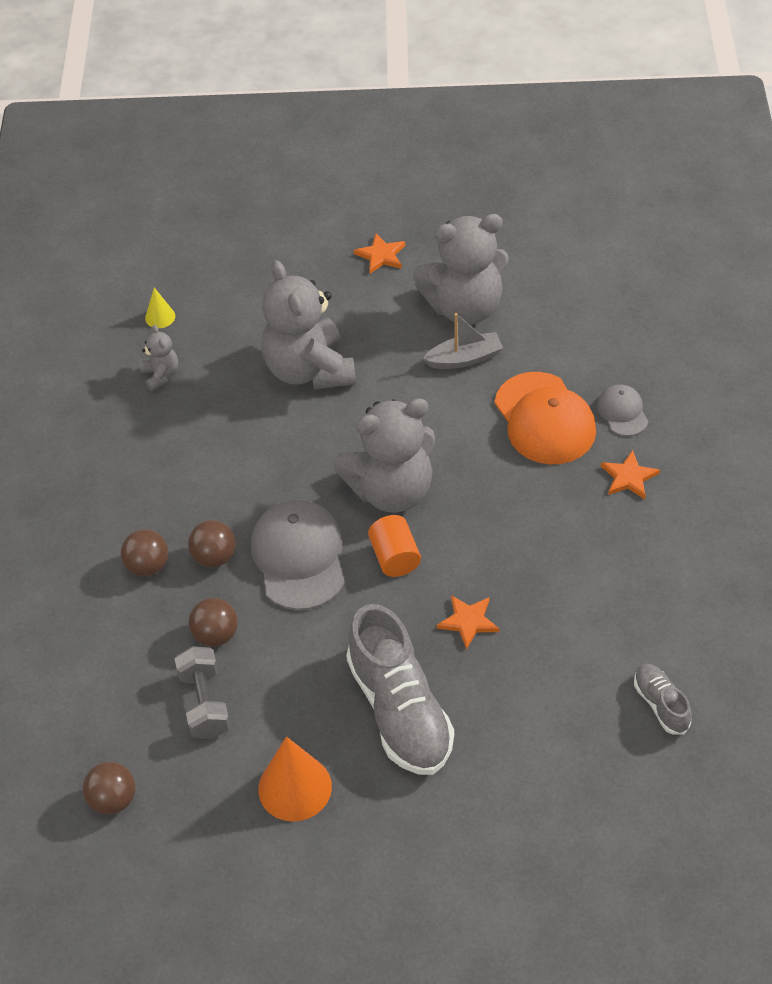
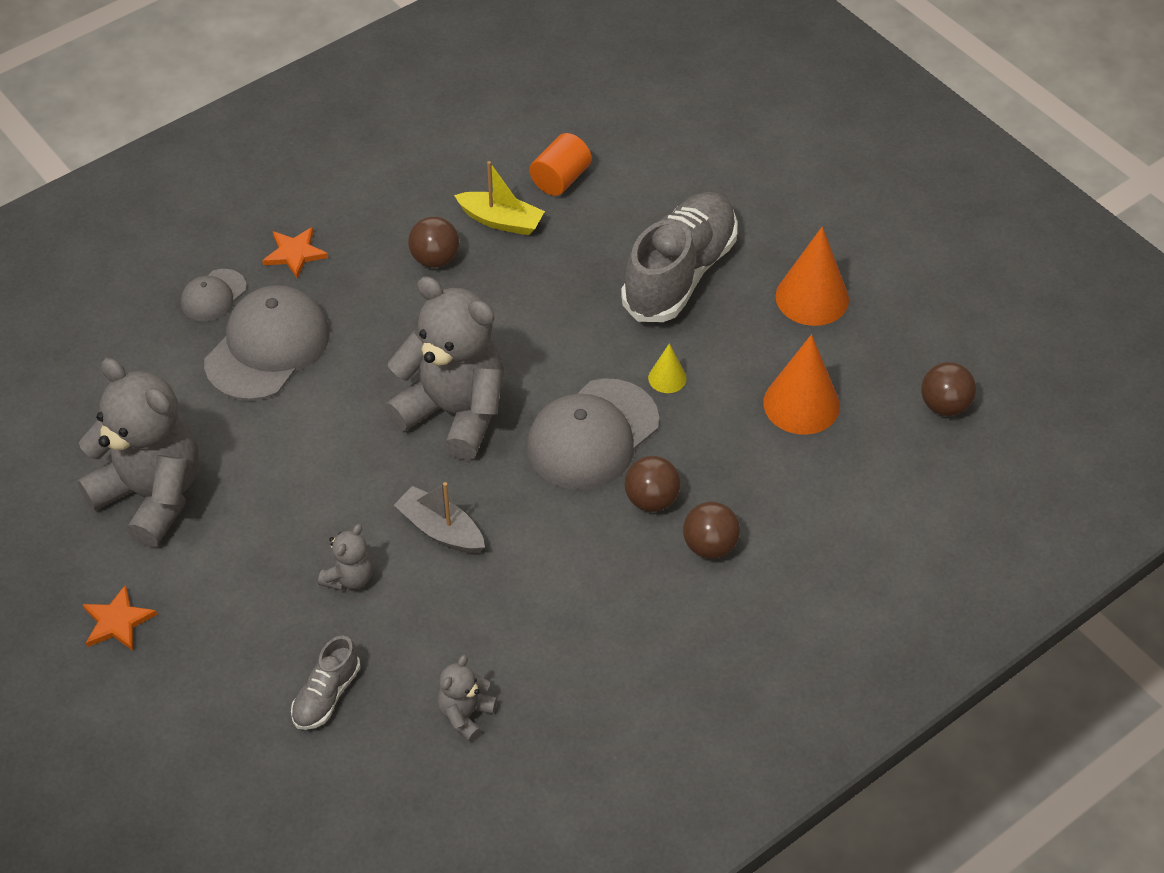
camera: 130 degrees left, 0 degrees up
(160, 317) = (378, 782): yellow cone -> yellow cone (667, 378)
(205, 703) = (801, 404): grey dumbbell -> orange cone
(216, 635) = (730, 442): brown ball -> brown ball (435, 259)
(309, 370) = (349, 577): grey teddy bear -> grey teddy bear, size x0.44
(395, 557) = (529, 365): orange cylinder -> orange cylinder (560, 179)
(464, 359) = (231, 453): grey boat -> grey boat (441, 530)
(468, 621) = (552, 278): orange star -> none
(544, 419) = (267, 347): orange cap -> grey cap
(559, 624) = (501, 221): none -> yellow boat
(661, 704) = (523, 128): grey shoe -> grey shoe (326, 695)

